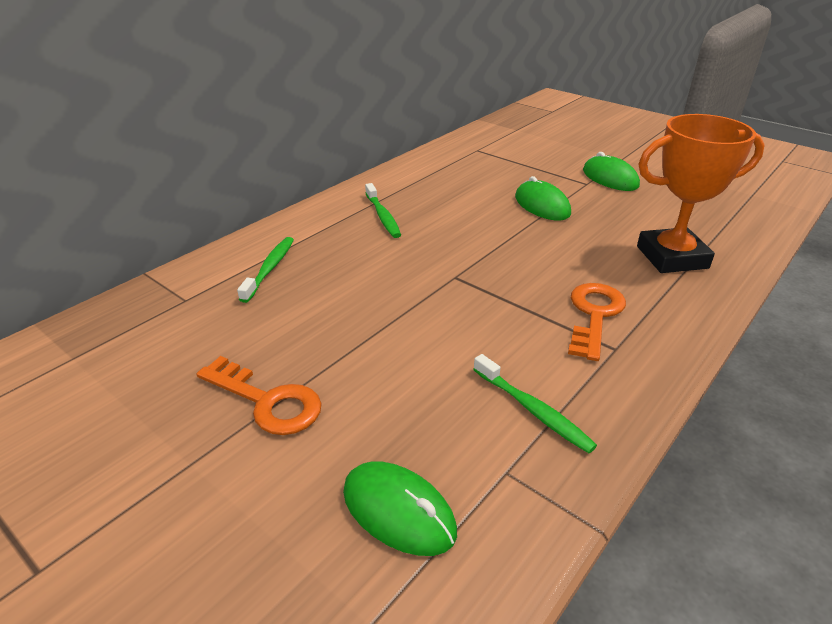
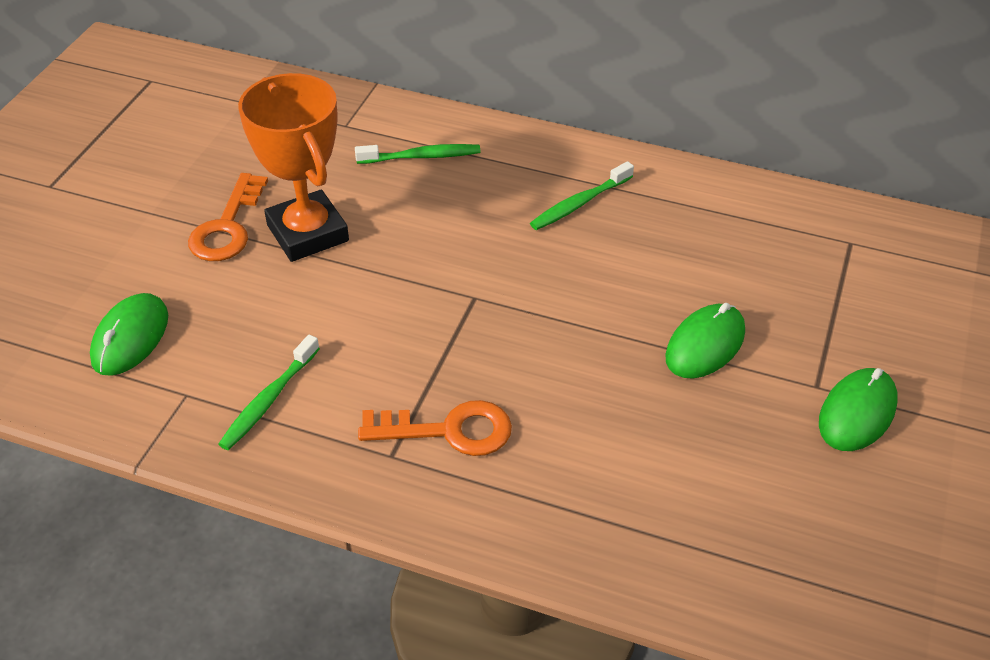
camera: 70 degrees right, 10 degrees up
(672, 257) = (631, 502): orange trophy -> orange trophy (307, 233)

